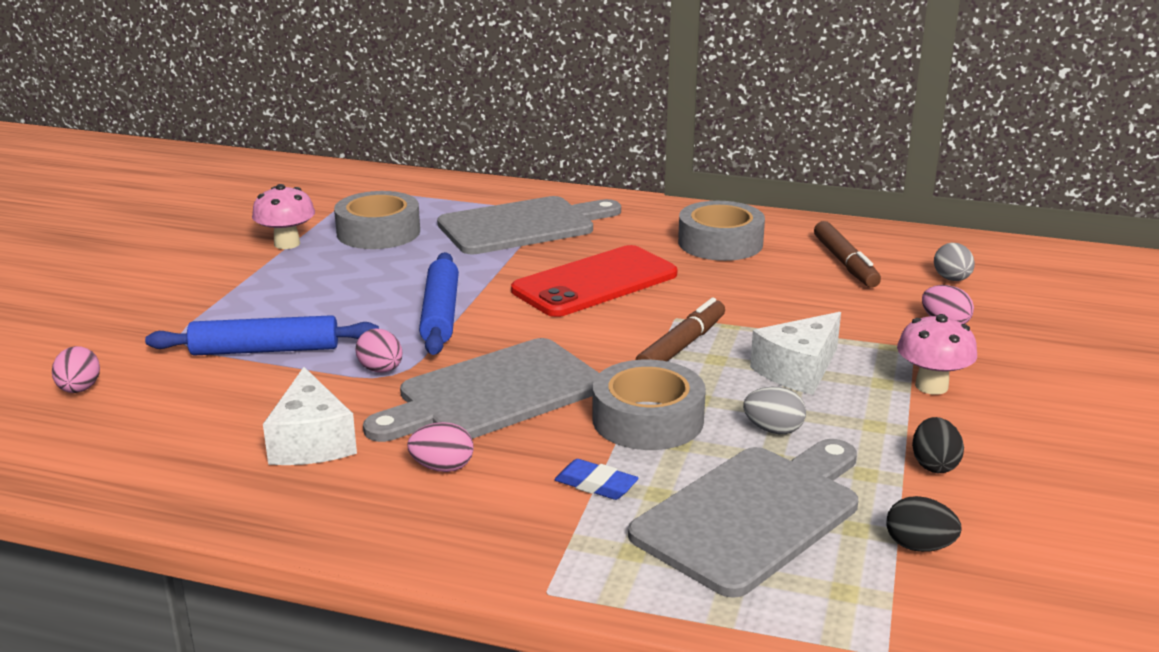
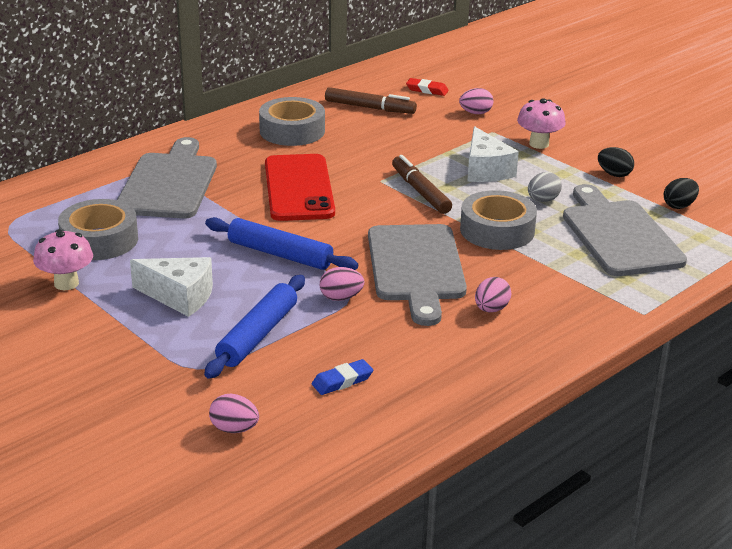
camera: 60 degrees left, 5 degrees up
(311, 441) = (415, 347): white cheese -> white cheese (180, 296)
(596, 485) = (553, 268): blue eraser -> blue eraser (342, 381)
(952, 279) = (427, 90): grey egg -> red eraser

